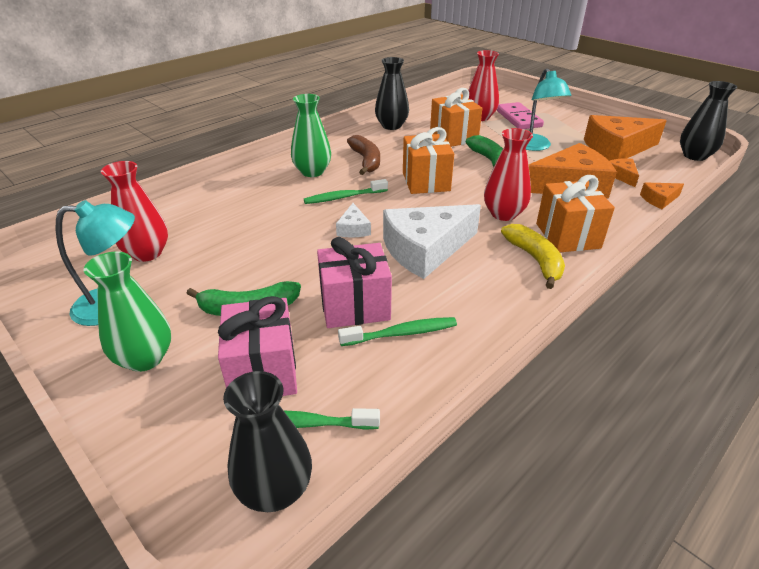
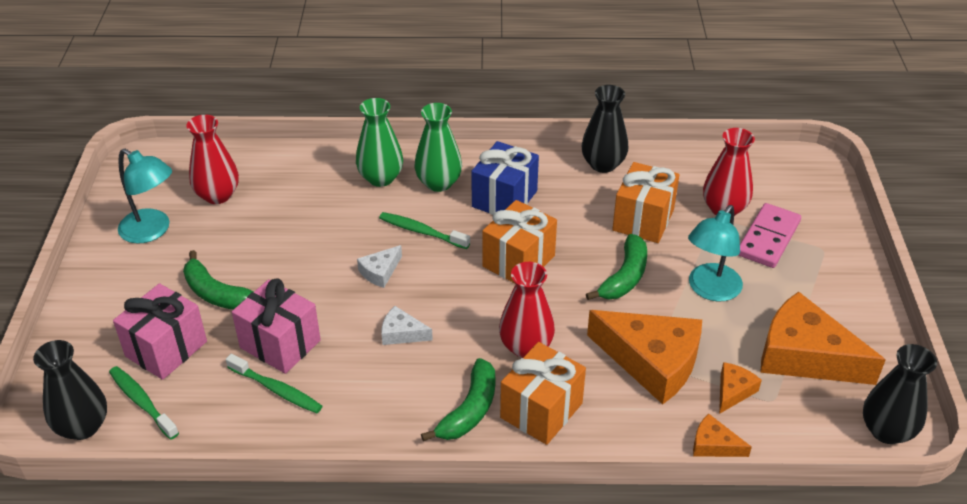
camera: 45 degrees right, 5 degrees up
(145, 358) = (122, 288): green vase -> green vase (381, 178)
(366, 161) = (504, 199): brown banana -> blue gift
(425, 249) = (402, 333): white cheese -> white cheese, size x0.46
(535, 260) = (469, 410): yellow banana -> green banana

